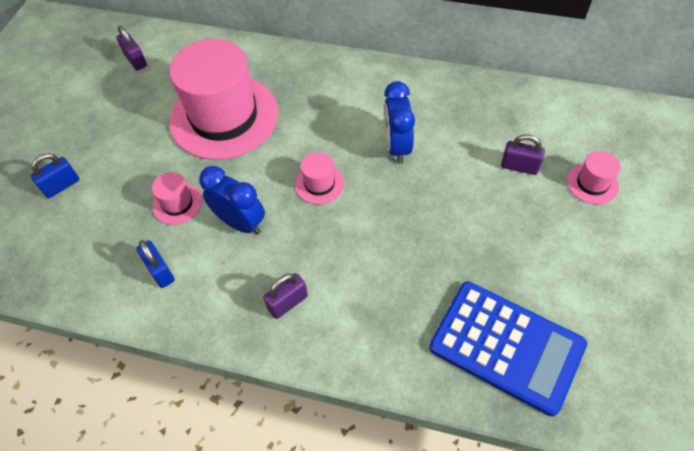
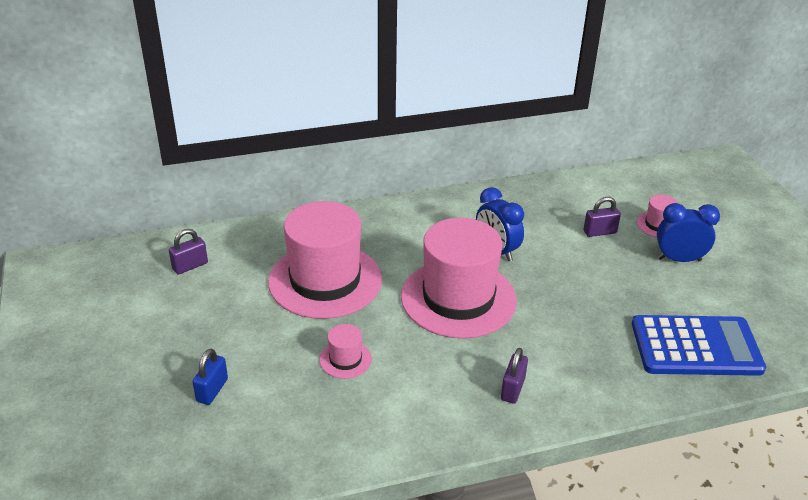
camera: 35 degrees left, 20 degrees down
(136, 60) = (190, 266): purple padlock -> purple padlock turned 60 degrees counterclockwise
(160, 271) = (380, 414): blue padlock -> none
(240, 223) = (418, 351): blue clock -> blue clock (679, 259)
(319, 184) = (458, 298): pink hat -> pink hat, size x2.39

